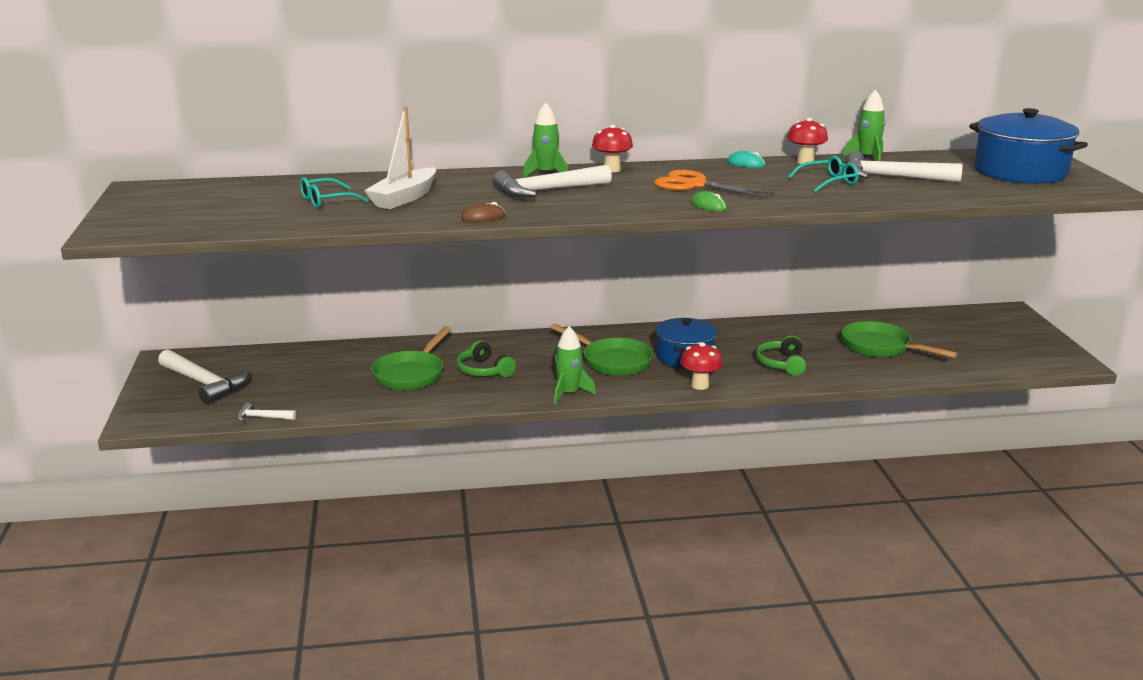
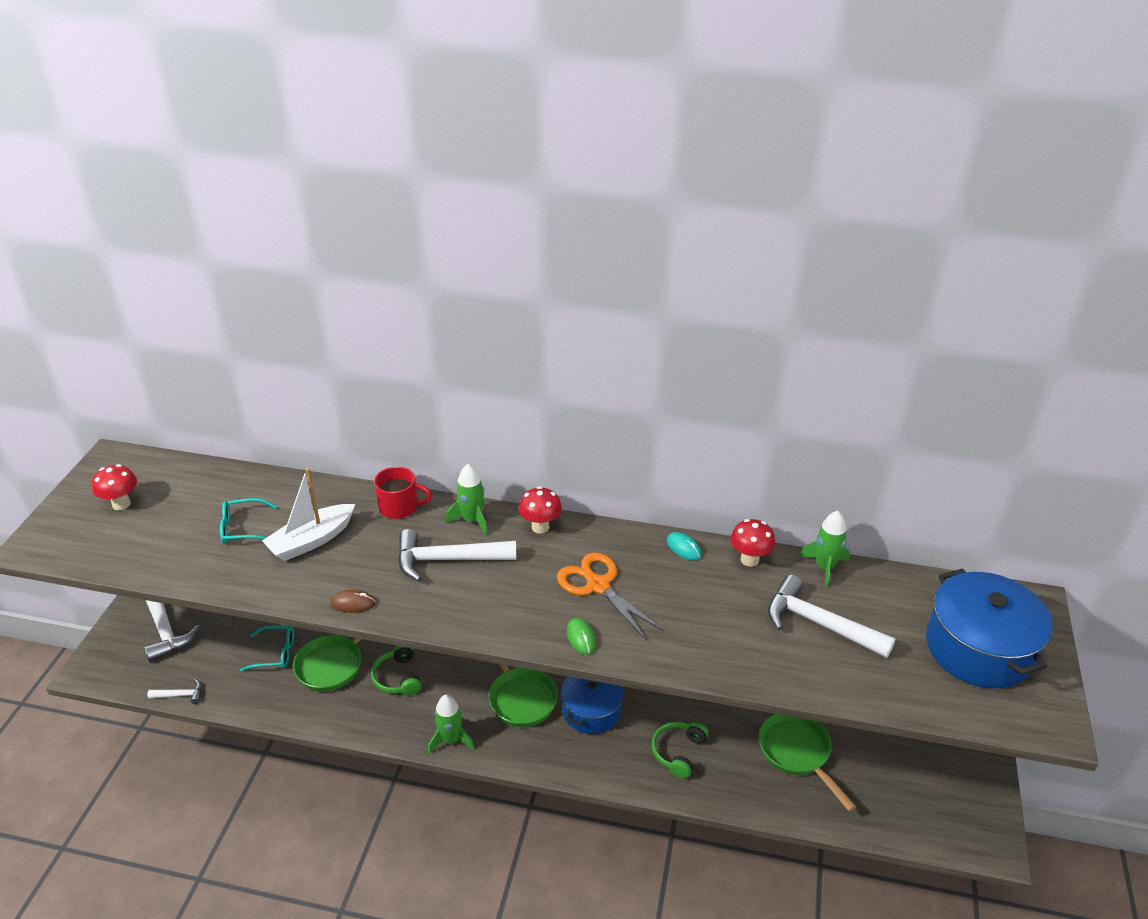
camera: 20 degrees right, 15 degrees up
(262, 417) = (181, 695): white hammer -> white hammer turned 150 degrees clockwise
(470, 176) = (399, 507): none -> red mug
(700, 385) = (577, 765): red mushroom -> red mushroom (121, 504)
(828, 182) = (742, 616): turquoise glasses -> turquoise glasses (275, 653)

